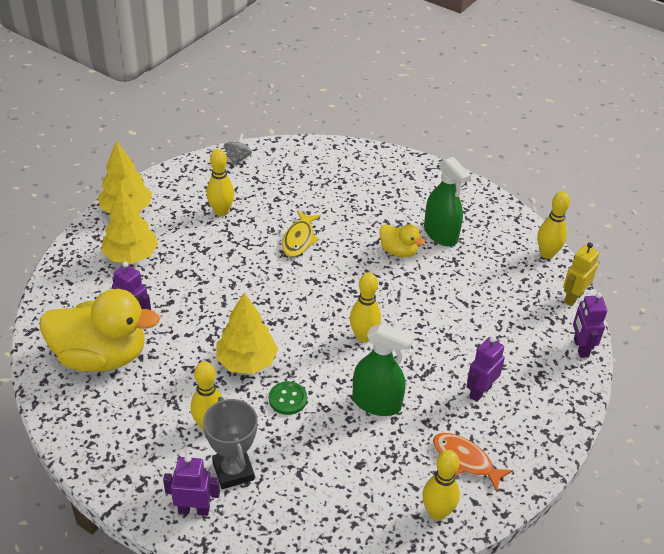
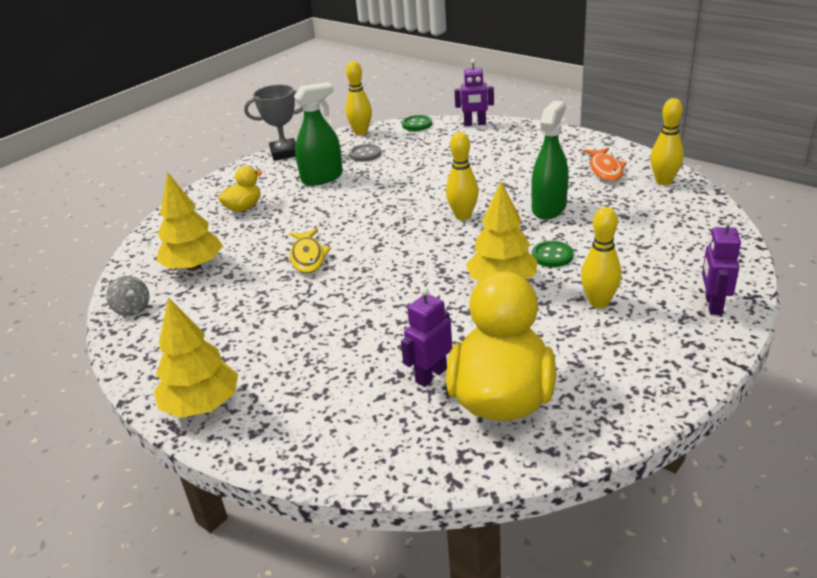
camera: 80 degrees left, 10 degrees down
(131, 256) = (307, 390): yellow tree -> yellow tree (194, 266)
(221, 212) = (238, 316): yellow bowling pin -> none
(233, 471) = (655, 283): grey trophy -> grey trophy (284, 153)
(238, 158) = (132, 309): grey spinning top -> grey spinning top turned 150 degrees counterclockwise
(299, 239) = (308, 257): yellow fish -> yellow fish turned 60 degrees clockwise
(398, 251) = (342, 199): yellow duck -> yellow duck (243, 208)
(465, 460) = (605, 170): orange fish -> orange fish turned 45 degrees counterclockwise
(480, 391) = (528, 163): purple robot -> none
(494, 260) = (365, 154): none -> grey button
(573, 297) = (417, 124): yellow robot -> green button

